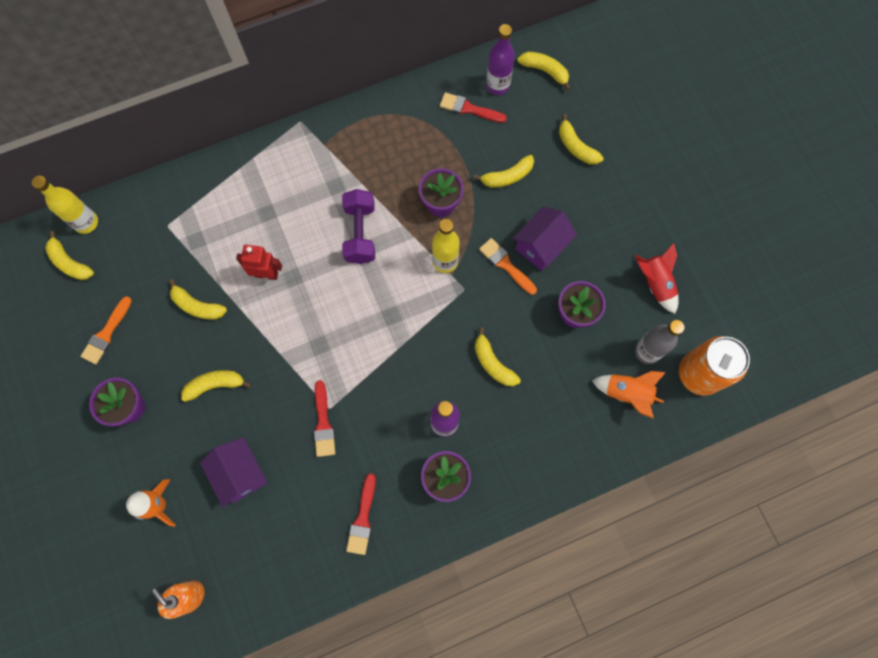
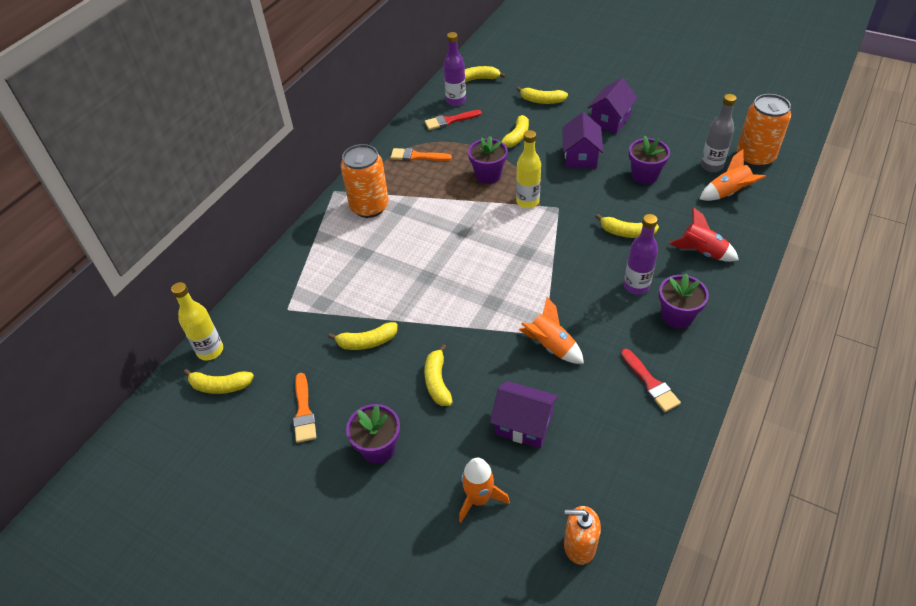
camera: 35 degrees left, 25 degrees down
(215, 385) = (437, 381): yellow banana -> yellow banana turned 45 degrees counterclockwise
(266, 274) = (403, 288): red robot -> none
(313, 163) = (369, 207): none -> orange can
(323, 423) = (551, 346): red brush -> orange rocket
(360, 233) = (449, 223): purple dumbbell -> none
(505, 265) = (570, 179): orange brush -> orange brush (417, 156)
(614, 222) = (610, 120): none -> purple house
(655, 283) = (672, 133): red rocket -> red rocket (702, 252)

